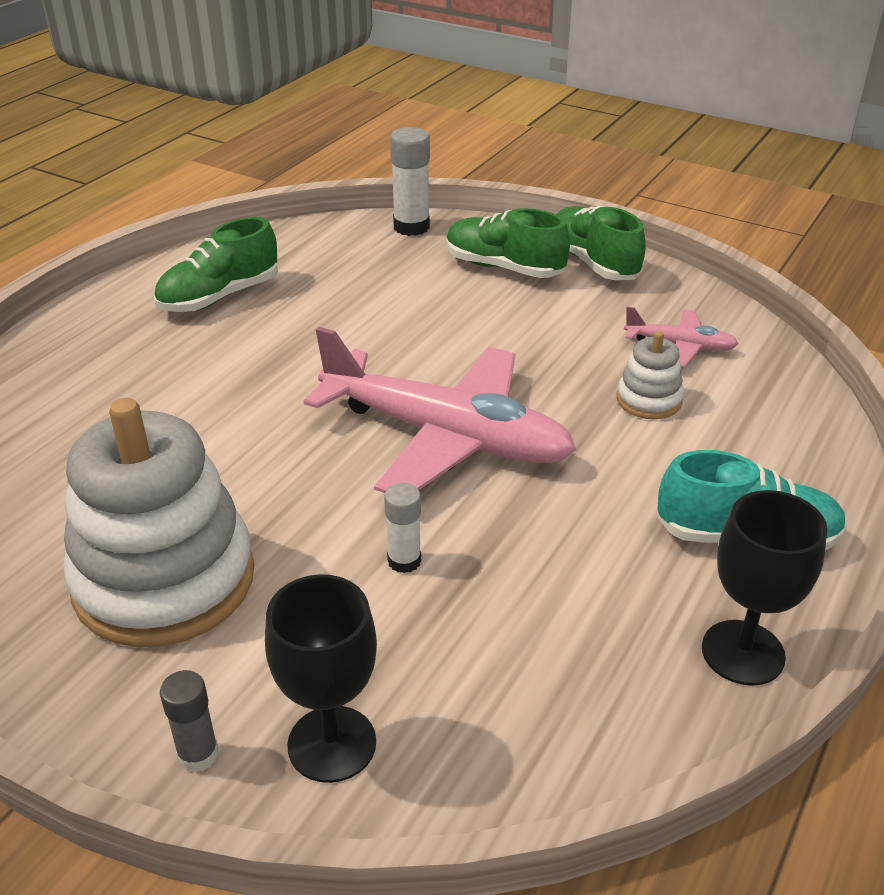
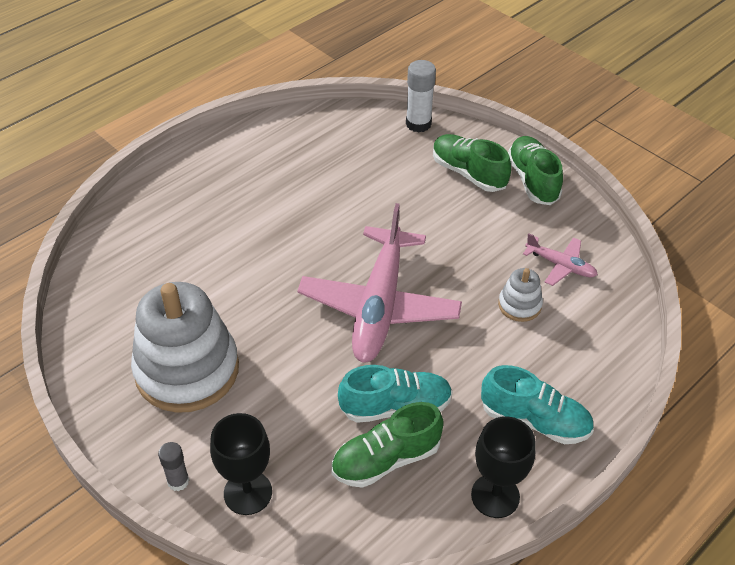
camera: 15 degrees right, 10 degrees up
(219, 297) = (273, 163): green shoe -> green shoe (386, 459)
(404, 561) = (324, 389): white glue stick -> none
(446, 437) = (379, 306): pink plane -> pink plane turned 60 degrees clockwise
(528, 562) = (395, 407): none -> turquoise shoe

